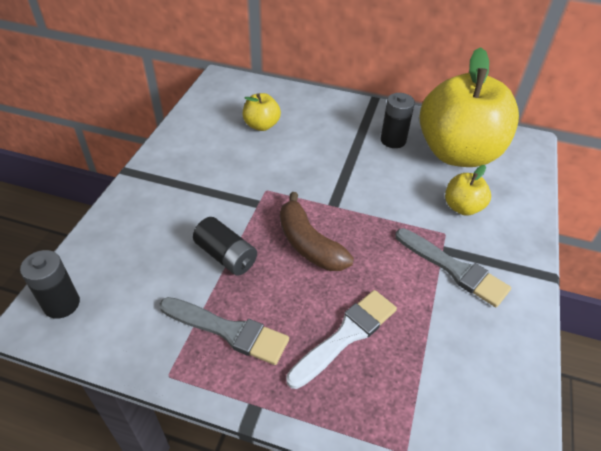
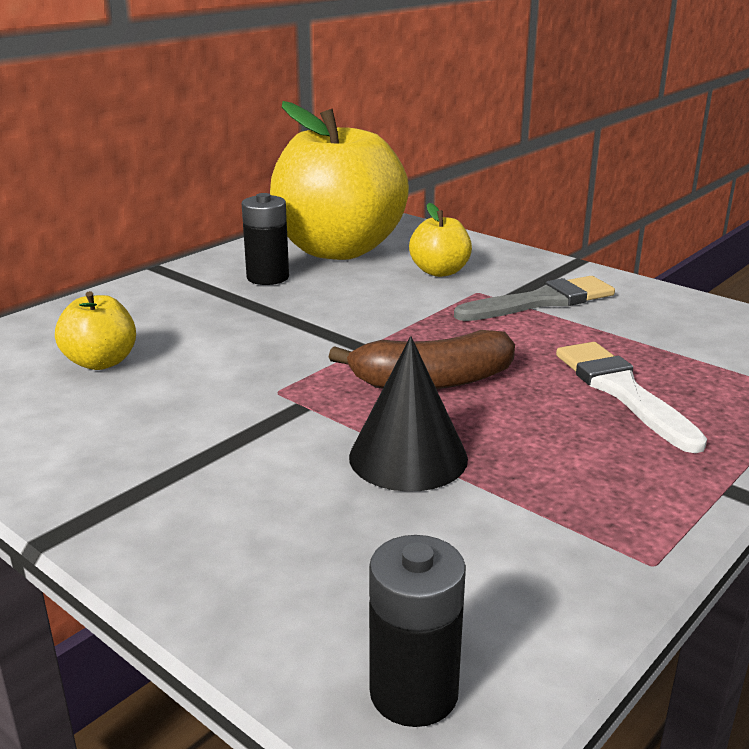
camera: 65 degrees left, 20 degrees down
(226, 256) = (408, 457): black battery -> black cone
(228, 331) = (578, 484): grey brush -> none

